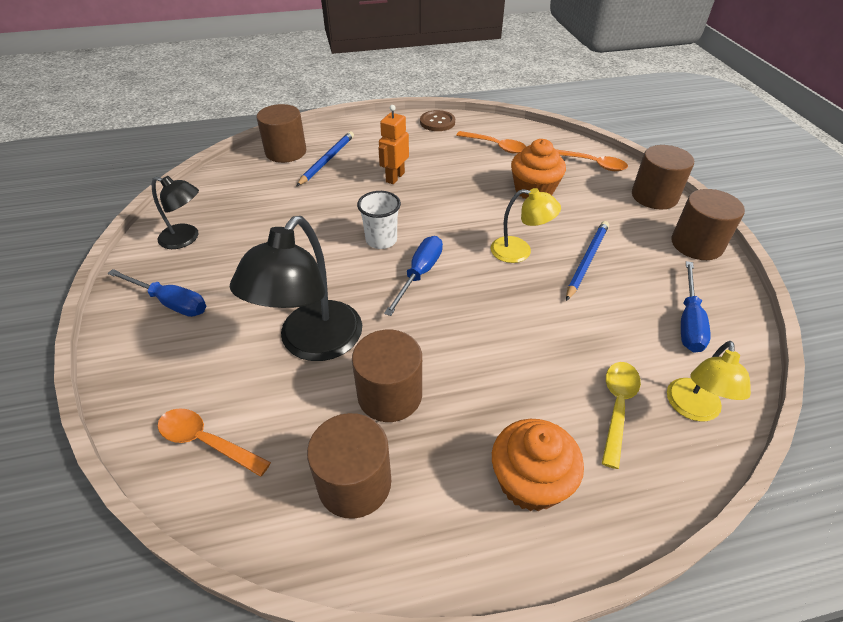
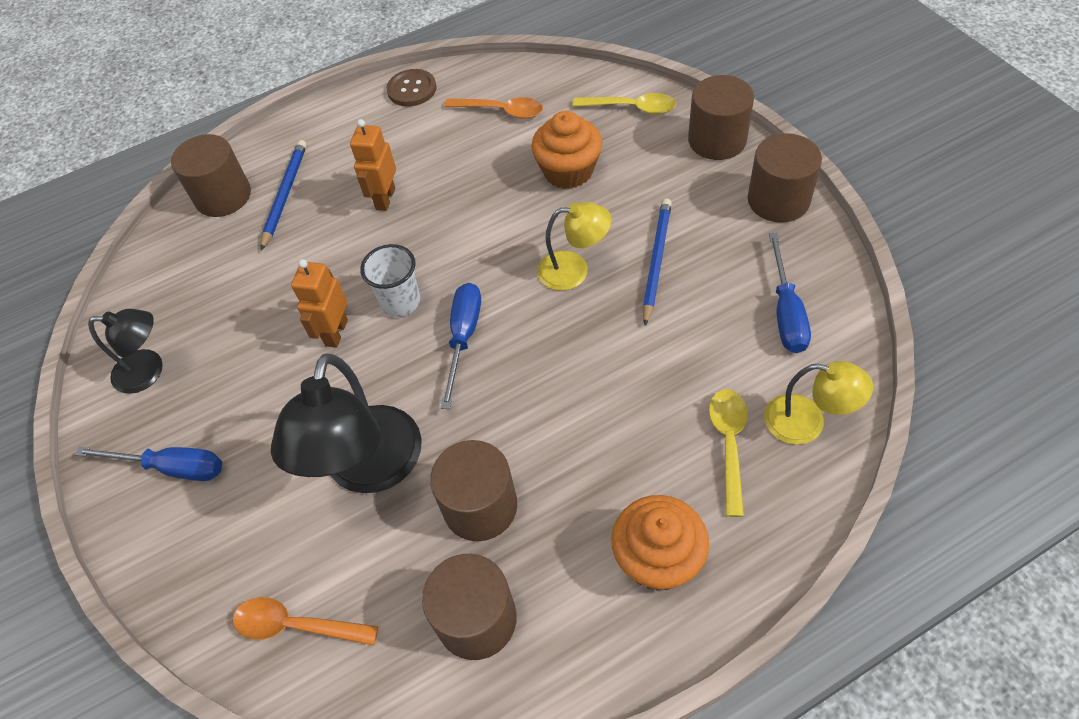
camera: 10 degrees left, 10 degrees up
(326, 247) = (336, 332): none -> orange robot
(592, 164) = (631, 108): orange spoon -> yellow spoon
(693, 409) = (807, 422): yellow lamp -> yellow lamp turned 75 degrees counterclockwise

